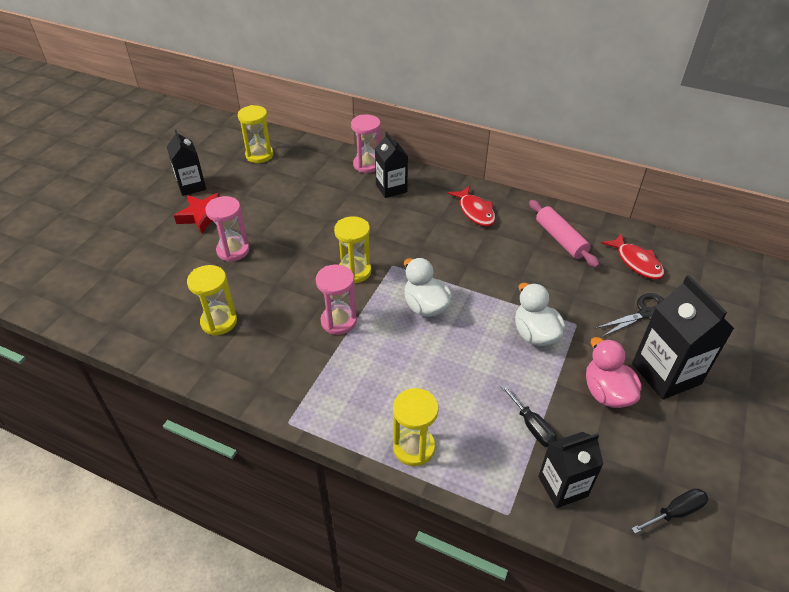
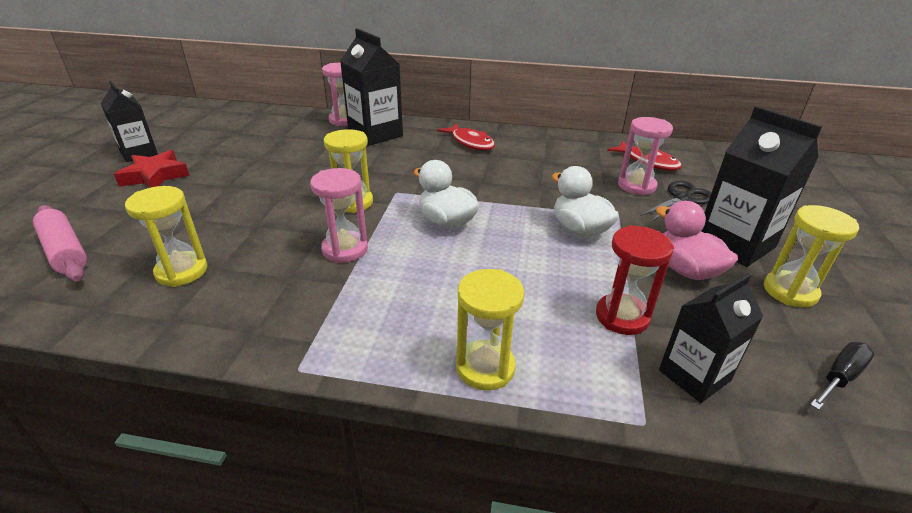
camera: 15 degrees left, 10 degrees down
(233, 250) = (196, 201): pink hourglass -> pink hourglass (636, 186)
(259, 155) = (221, 123): yellow hourglass -> yellow hourglass (790, 291)
(391, 188) = (375, 134): black carton -> black carton, size x1.52
(532, 426) = (622, 317): black screwdriver -> red hourglass
(560, 239) = (565, 153): pink rolling pin -> pink rolling pin (65, 252)

